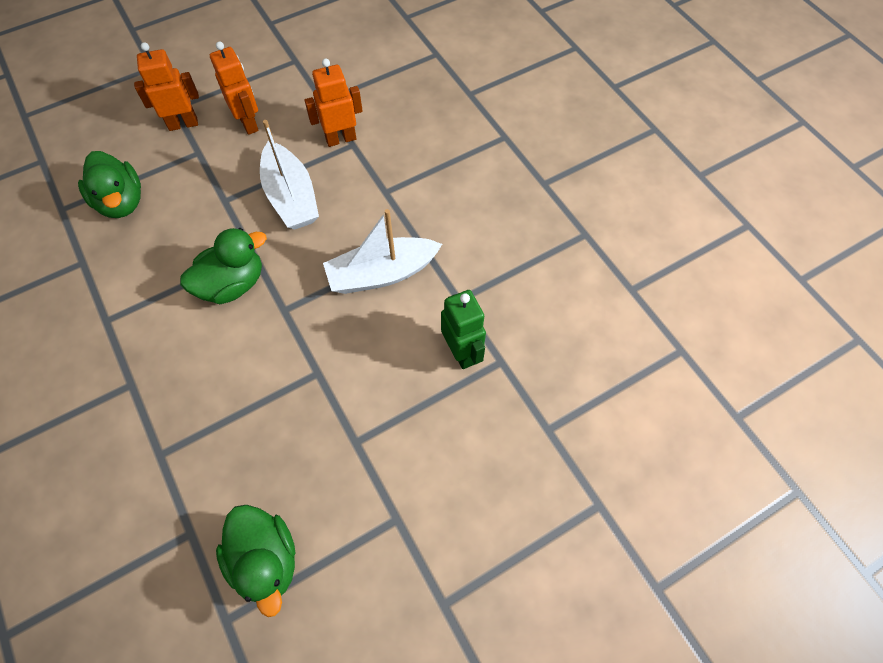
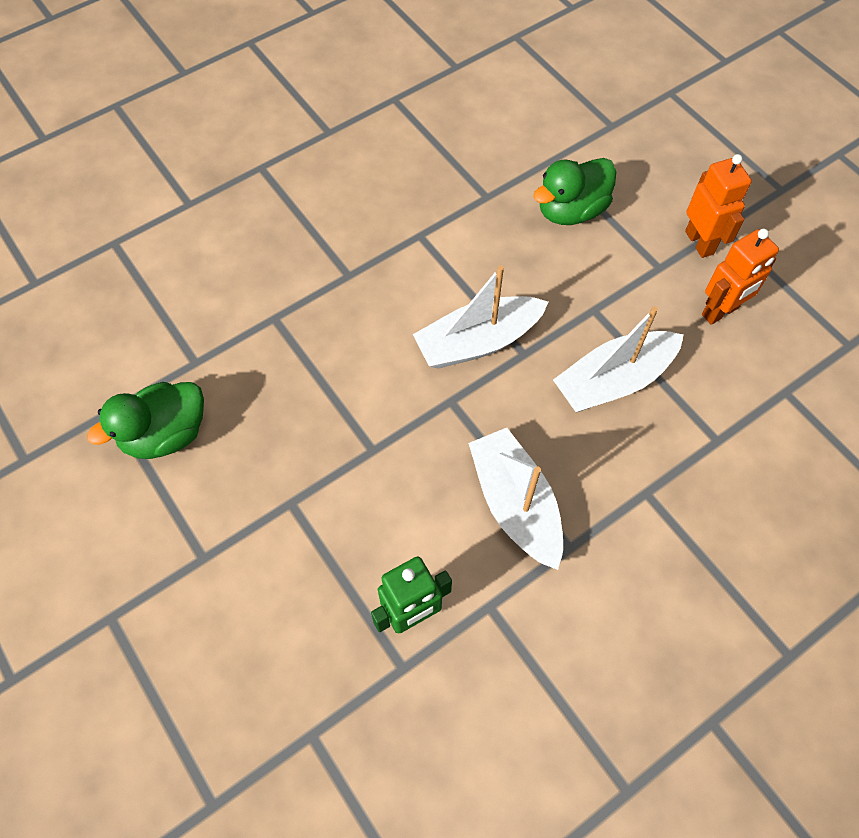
camera: 85 degrees right, 0 degrees up
(232, 284) = (478, 342): green duck -> white boat
(341, 139) = (723, 424): orange robot -> none

